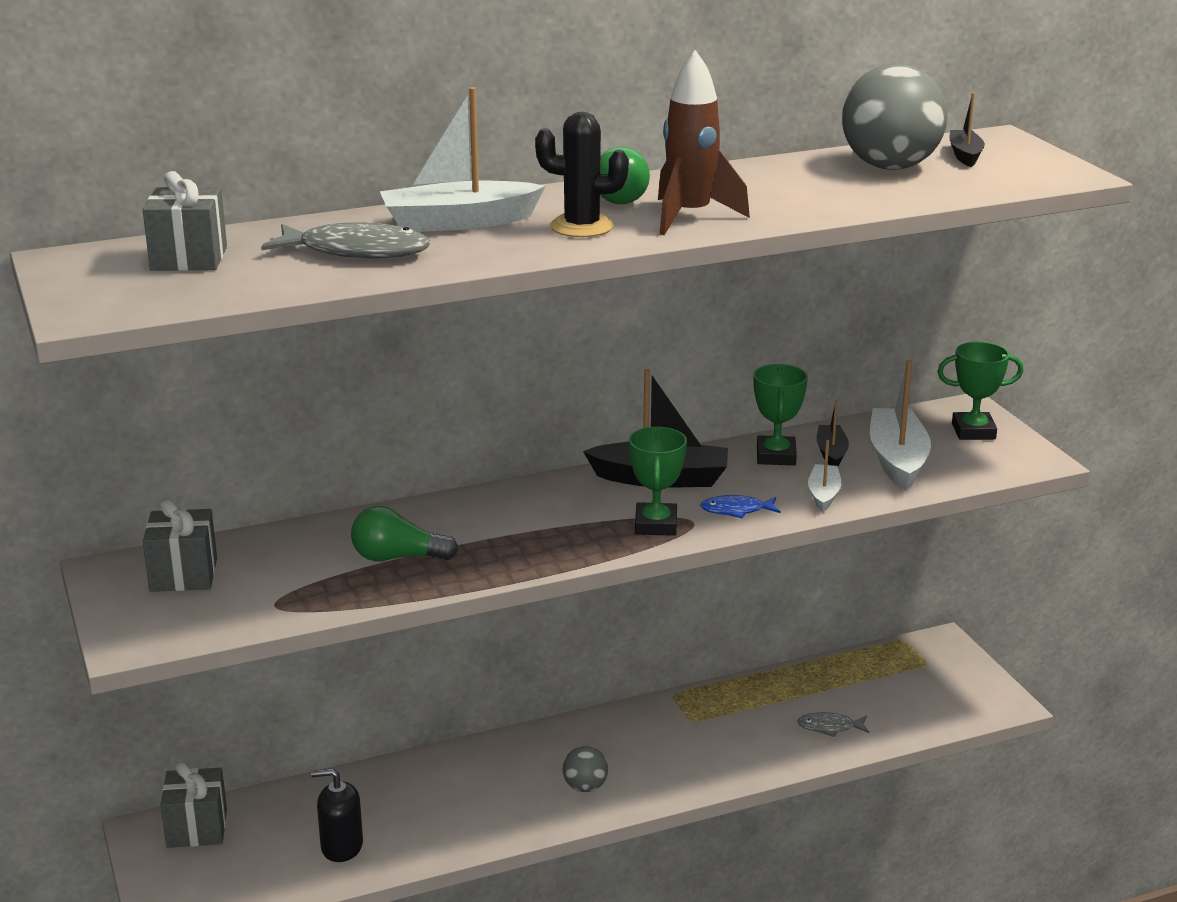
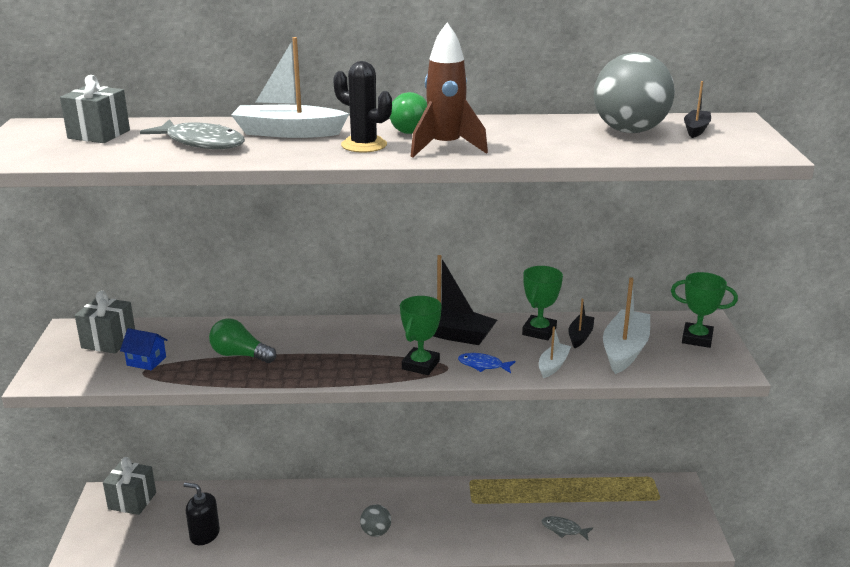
camera: 20 degrees right, 0 degrees up
(267, 590) = (146, 361): none -> blue house

